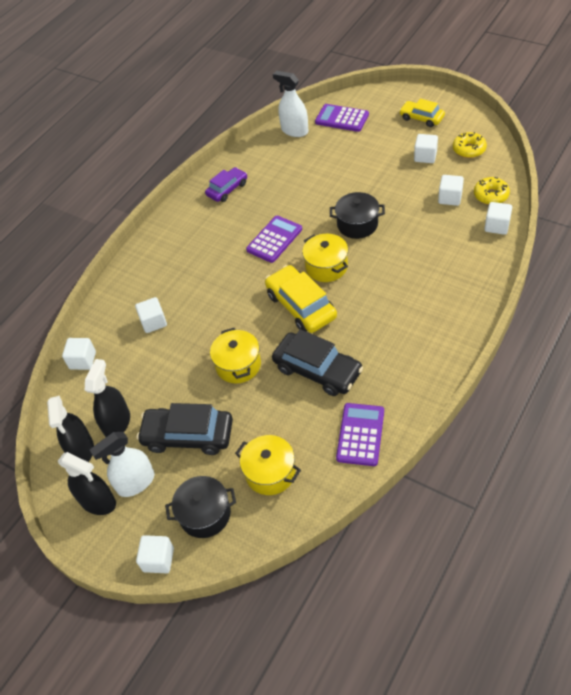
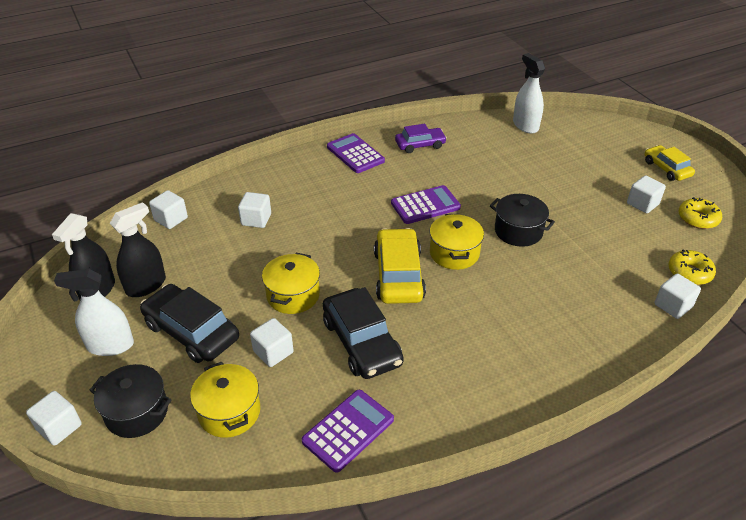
camera: 25 degrees right, 10 degrees down
(98, 502) = (65, 342): black spray bottle -> none
(342, 118) = (581, 135): purple calculator -> purple calculator (355, 154)
(450, 198) = (639, 253): white cube -> white cube (273, 352)

